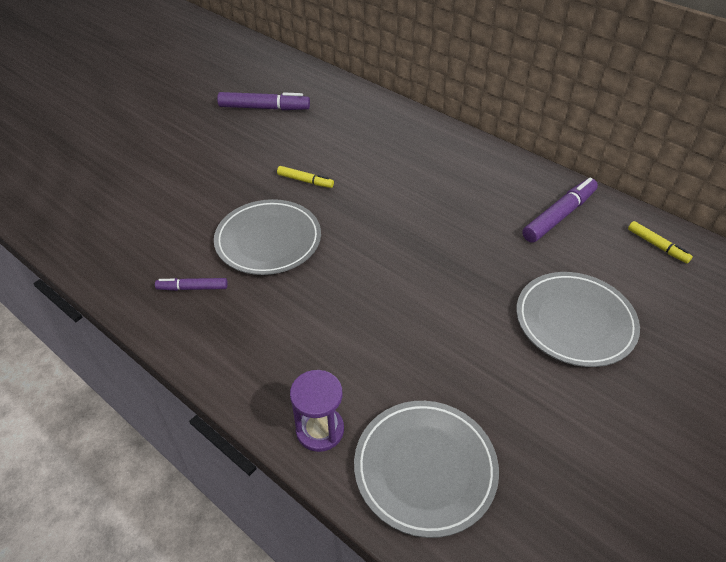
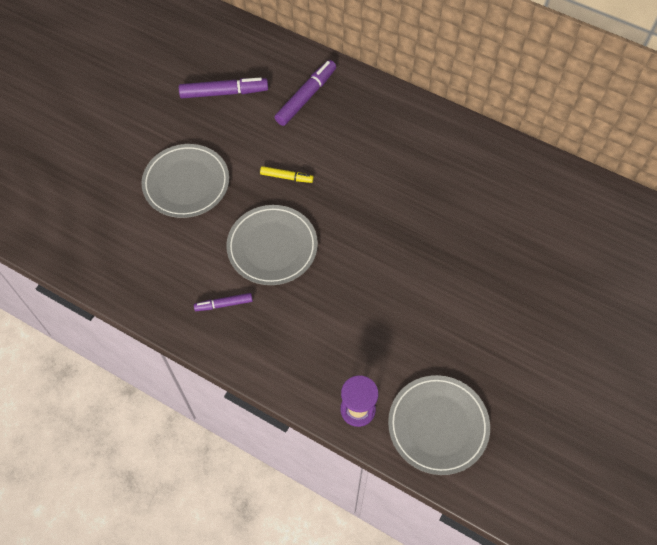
camera: 10 degrees left, 15 degrees up
(559, 216) = (510, 184): purple marker -> purple marker (306, 97)
(575, 322) = (531, 287): grey plate -> grey plate (186, 183)
(657, 246) = (591, 203): yellow marker -> none

